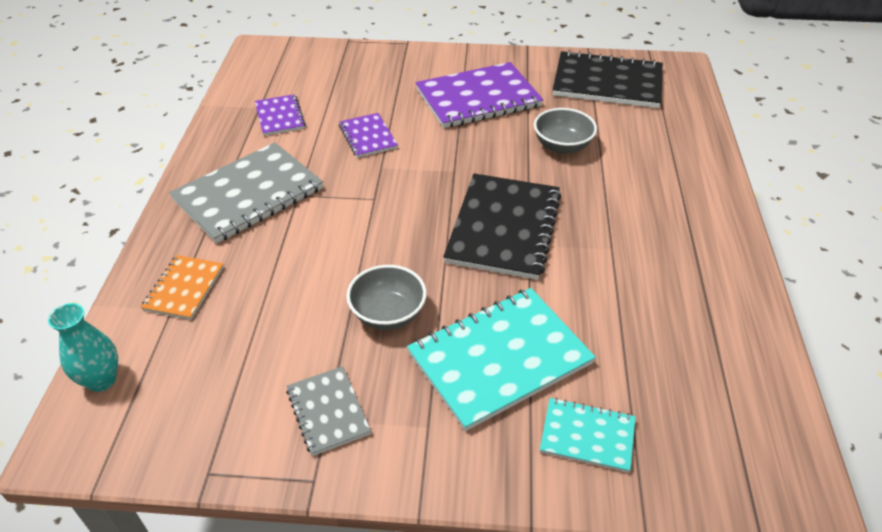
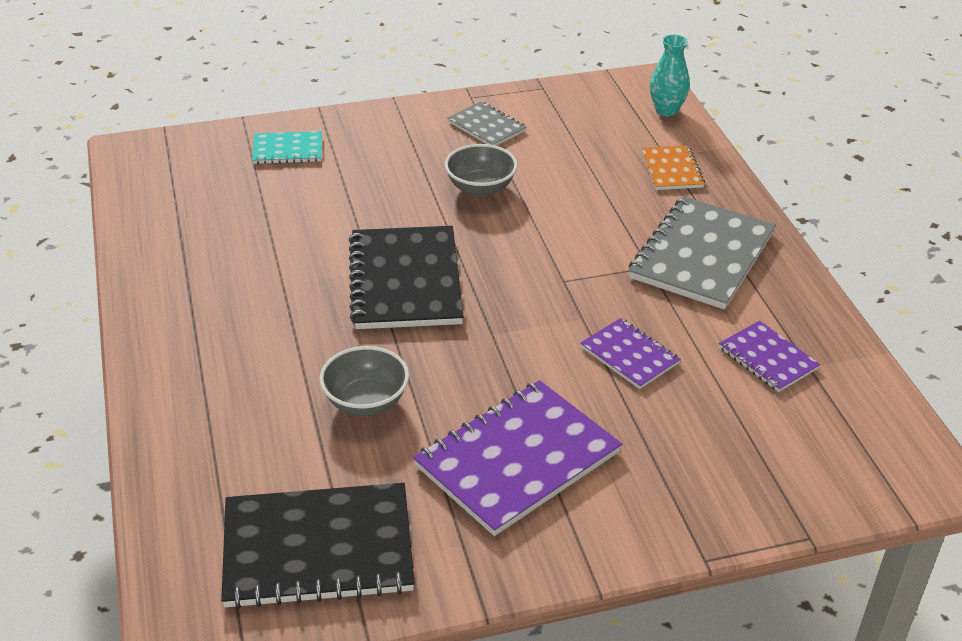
camera: 160 degrees right, 5 degrees down
(499, 358) = (370, 178): turquoise notebook -> none

